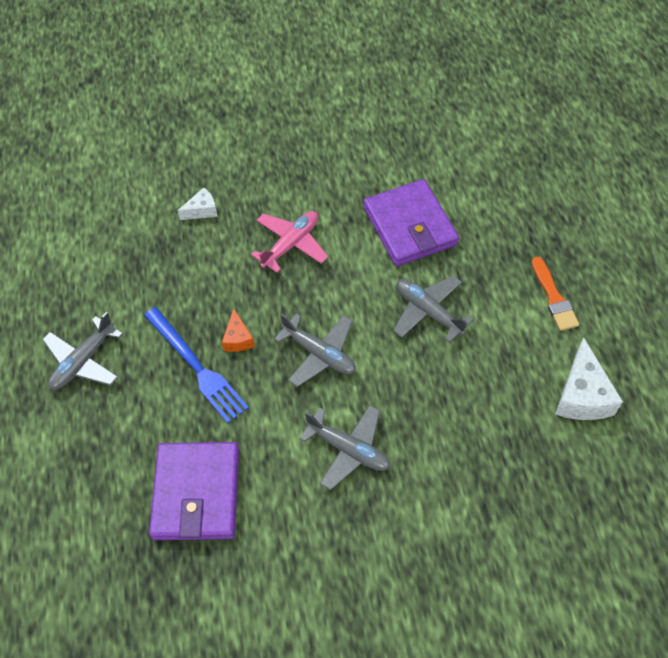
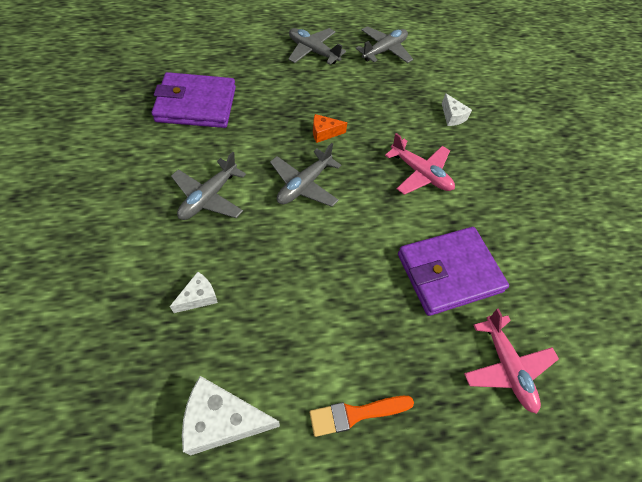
camera: 85 degrees right, 0 degrees up
(196, 366) = (301, 108): blue fork -> none
(428, 312) = (343, 276): grey plane -> grey plane (384, 50)
(473, 436) = (198, 297): none -> white cheese
(492, 193) = (506, 367): none -> pink plane

